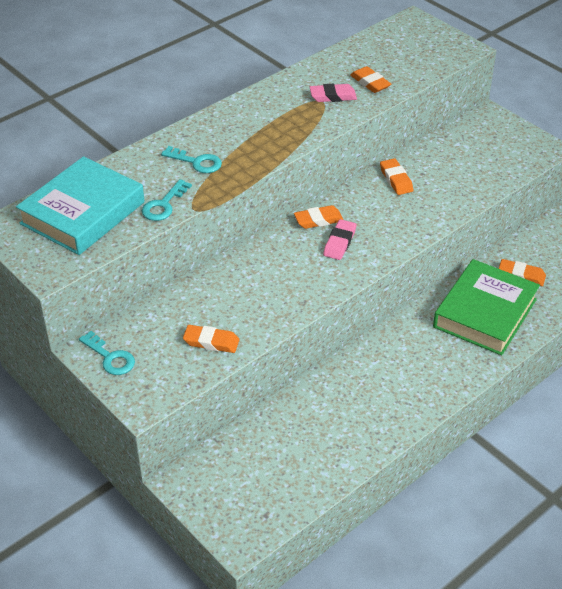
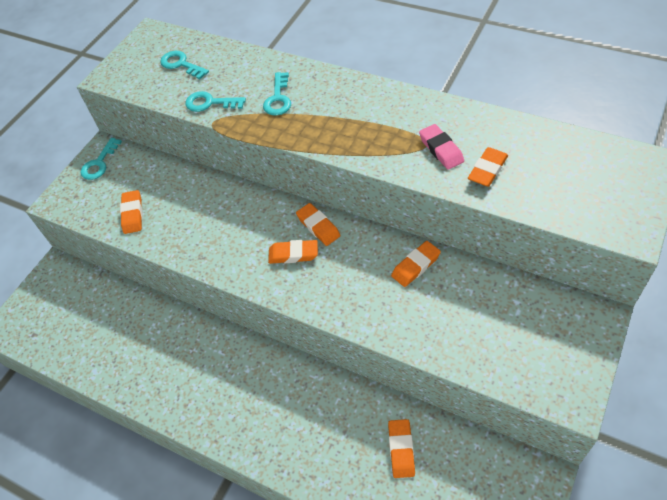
camera: 75 degrees right, 10 degrees up
(83, 213) = (181, 64): turquoise book -> turquoise key
(339, 242) = (293, 254): pink eraser -> orange eraser
(485, 313) = (325, 429): green book -> none

